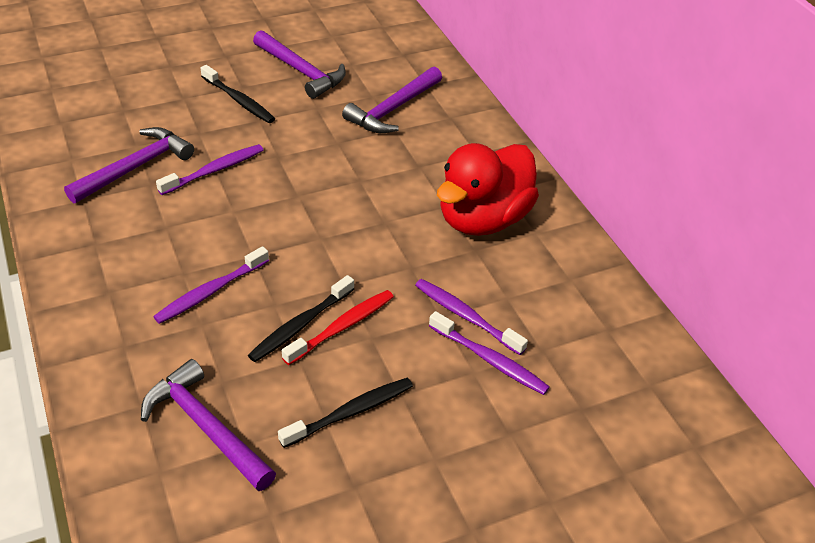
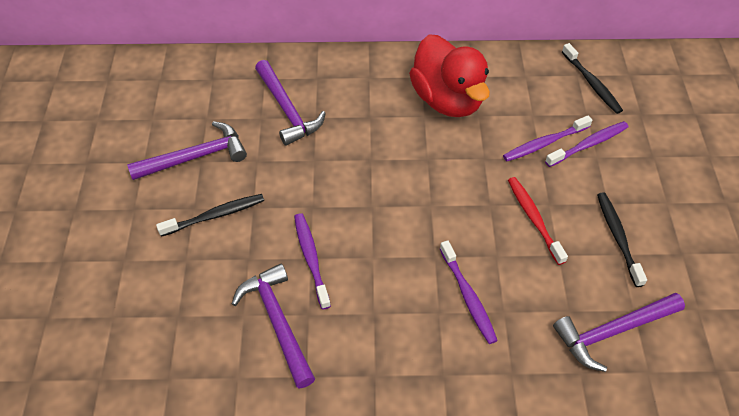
camera: 65 degrees left, 10 degrees up
(300, 325) = (524, 244): black toothbrush -> black toothbrush (592, 83)

